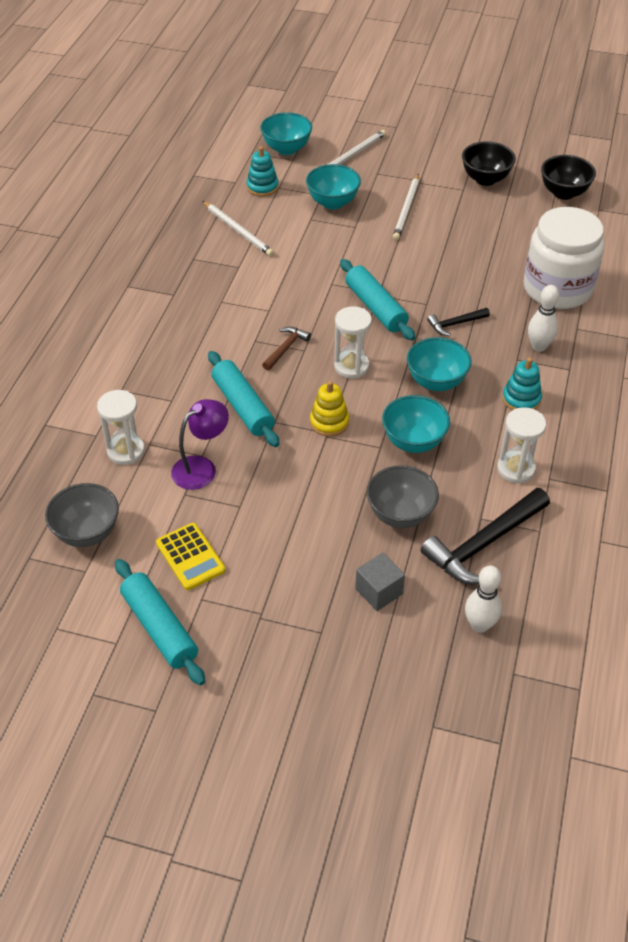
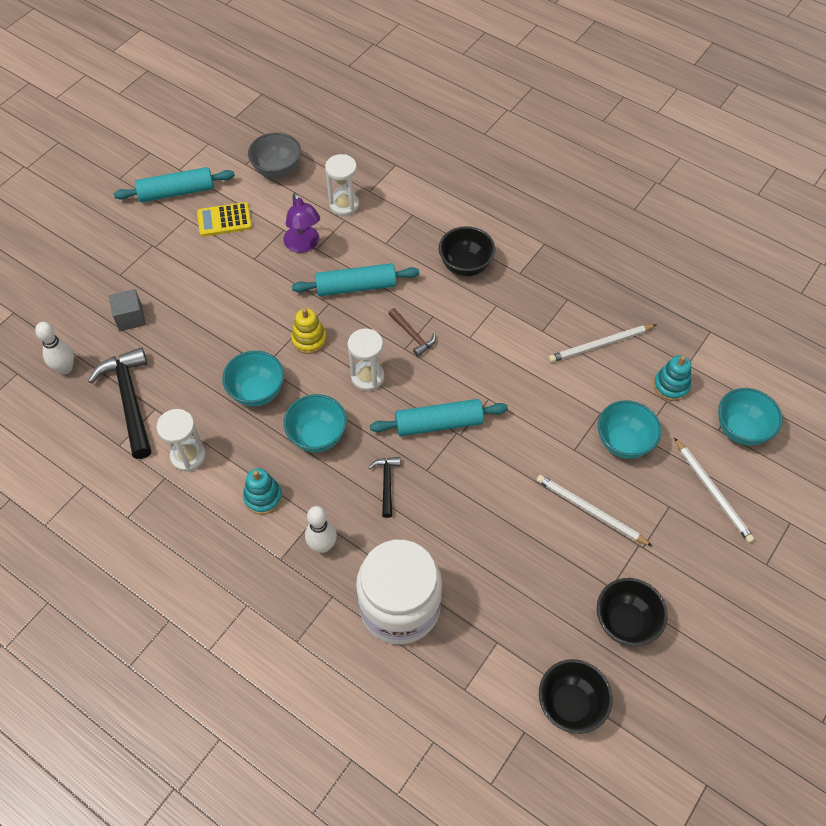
camera: 110 degrees right, 10 degrees up
(180, 333) = (465, 266): none -> black bowl
(400, 514) = (189, 355): grey bowl -> none

